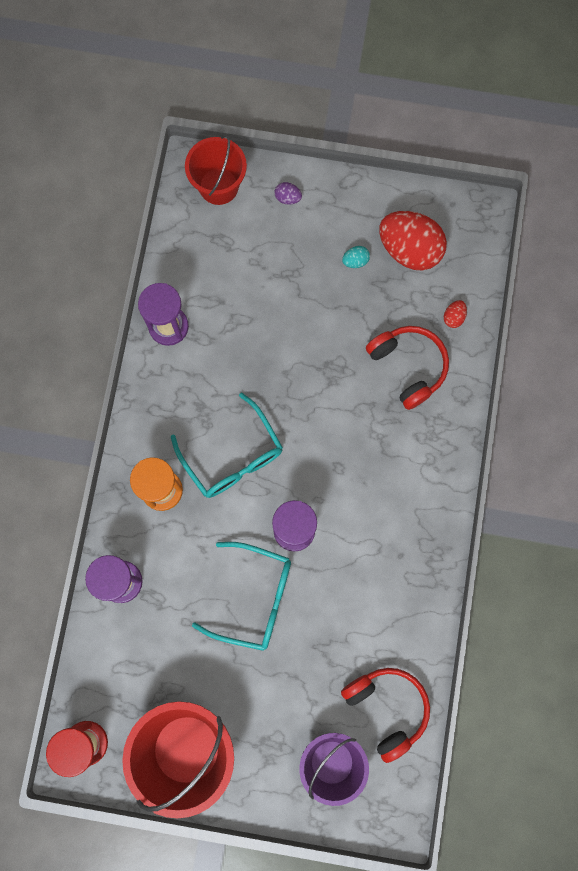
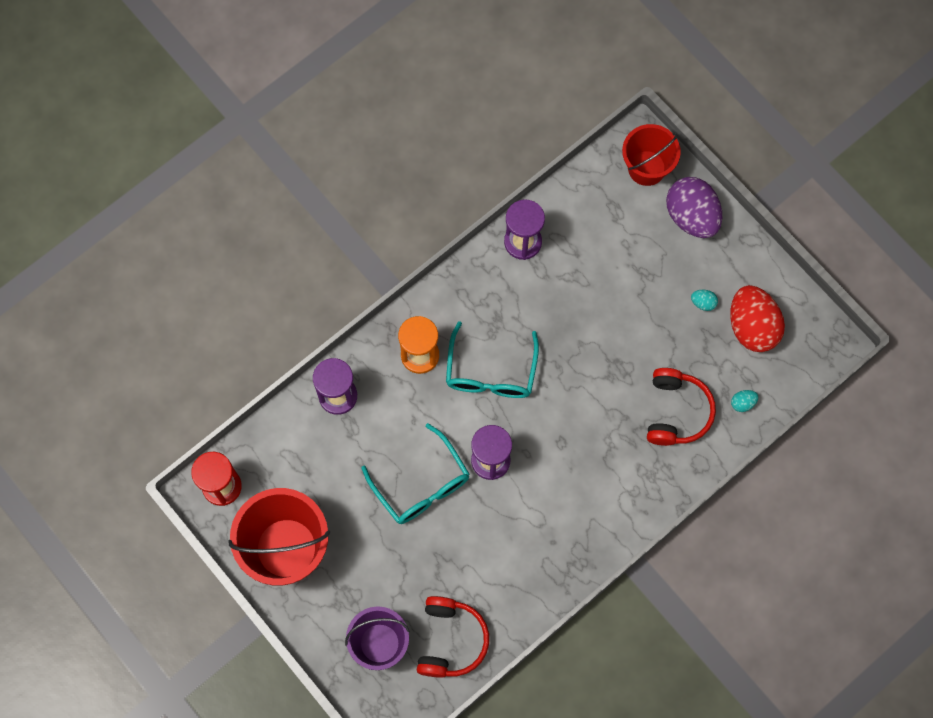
camera: 40 degrees right, 5 degrees down
(287, 198) = (691, 216): purple egg -> purple egg, size x2.46
(453, 317) = (742, 403): red egg -> turquoise egg

